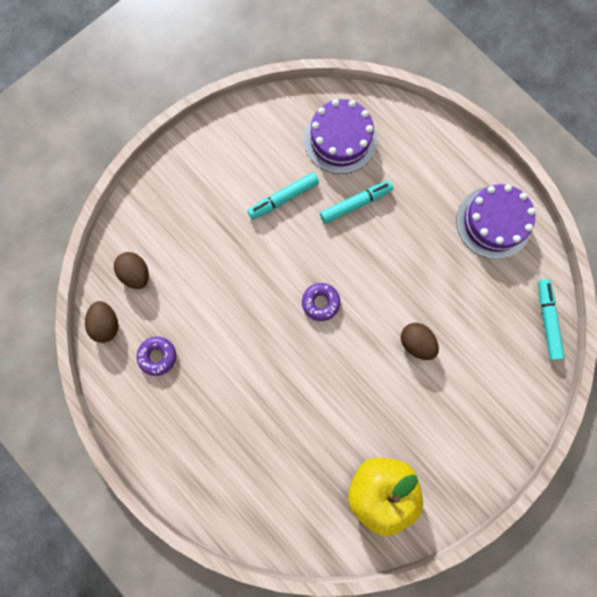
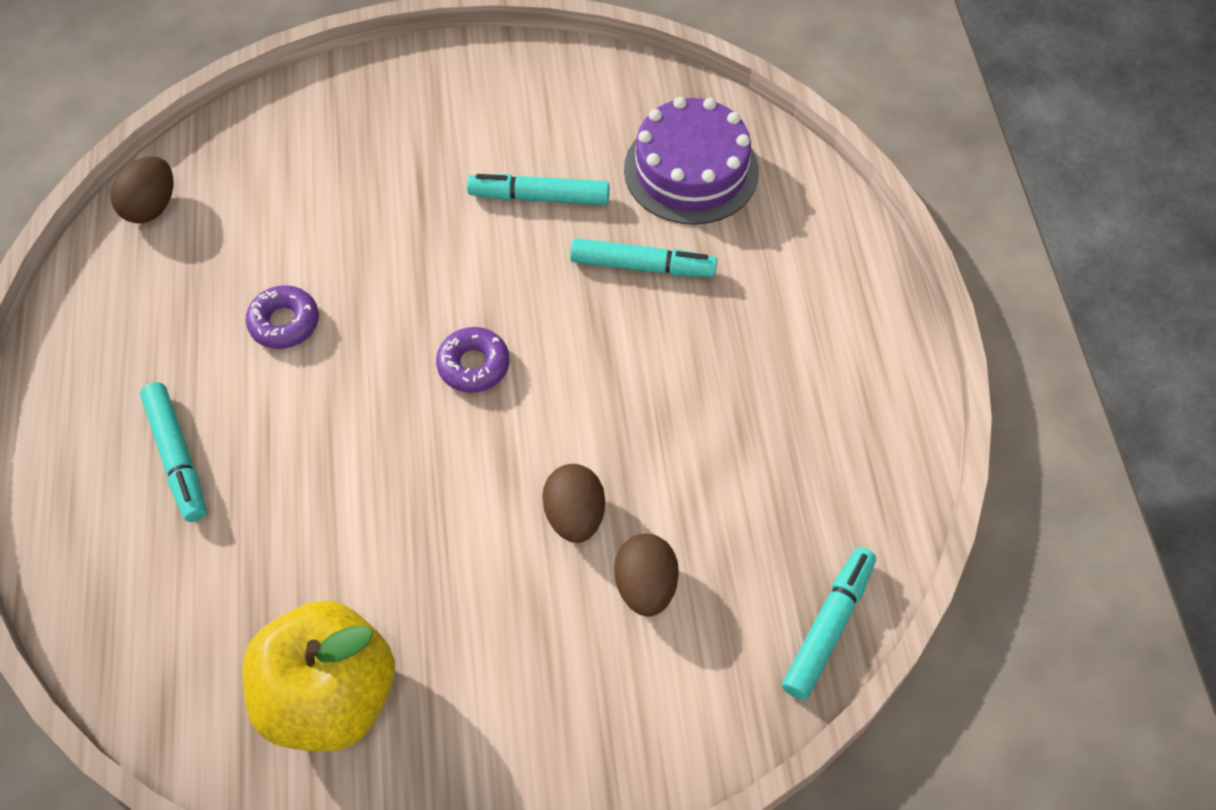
camera: 35 degrees right, 20 degrees down
(136, 273) = (248, 170): brown egg -> brown egg (645, 586)
(158, 356) = (178, 289): purple donut -> purple donut (284, 323)
(229, 434) = (177, 457): none -> turquoise marker
(493, 222) = (849, 422): purple cake -> none

